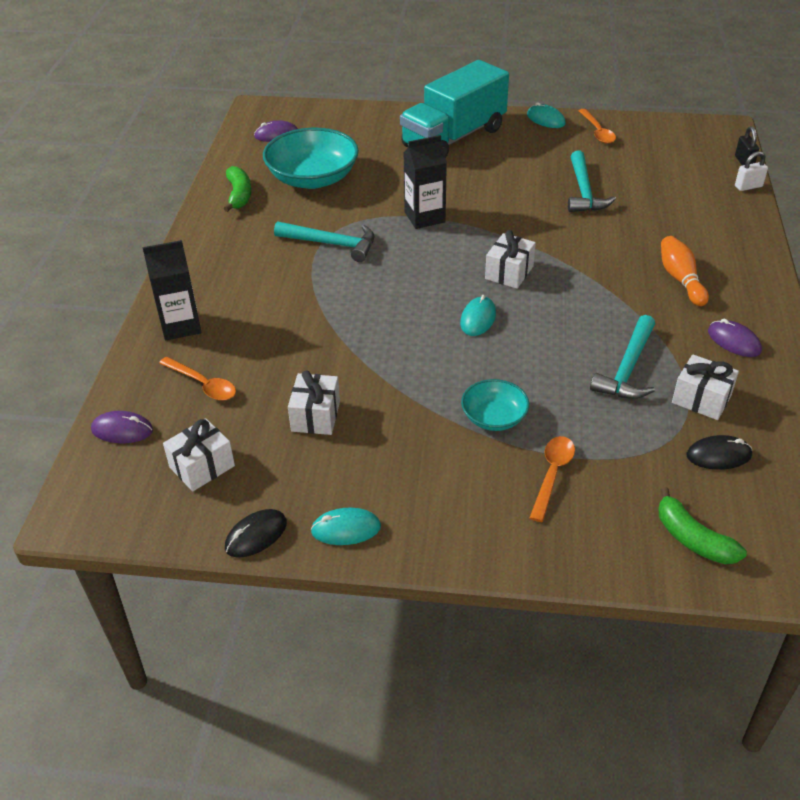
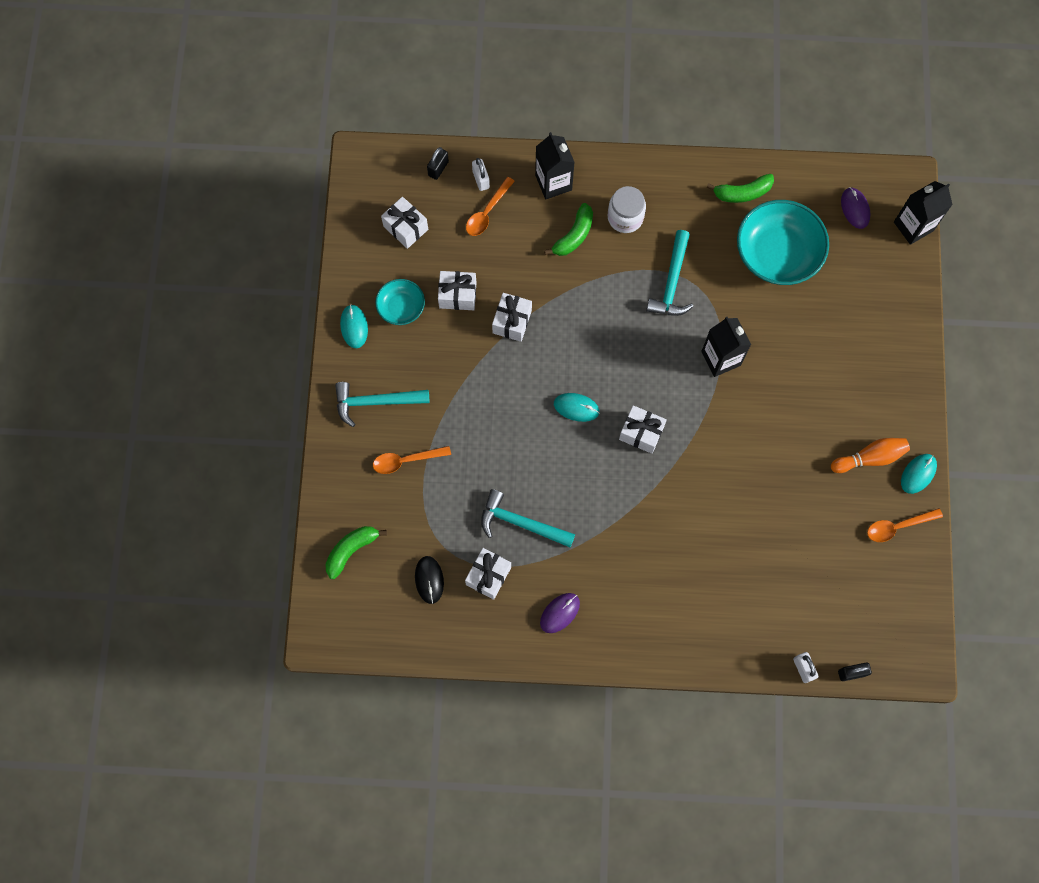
camera: 85 degrees right, 30 degrees up
(122, 430) = (438, 168): purple mouse -> black padlock
(154, 389) = (481, 179): none -> white padlock
(244, 273) = (625, 217): none -> white jar
(256, 535) = (347, 272): black mouse -> none
(257, 312) = (574, 236): none -> green banana
(303, 108) = (913, 226): none -> black carton
(361, 367) = (512, 321): none -> white gift
(454, 138) = (868, 380): turquoise truck -> none
(494, 417) = (462, 420): turquoise bowl -> turquoise bowl (401, 307)
(552, 475) = (406, 460): orange spoon -> orange spoon turned 150 degrees clockwise
(584, 191) = (778, 505): turquoise hammer -> turquoise hammer (376, 402)
(680, 279) = (642, 580): orange bowling pin -> orange bowling pin (870, 458)

